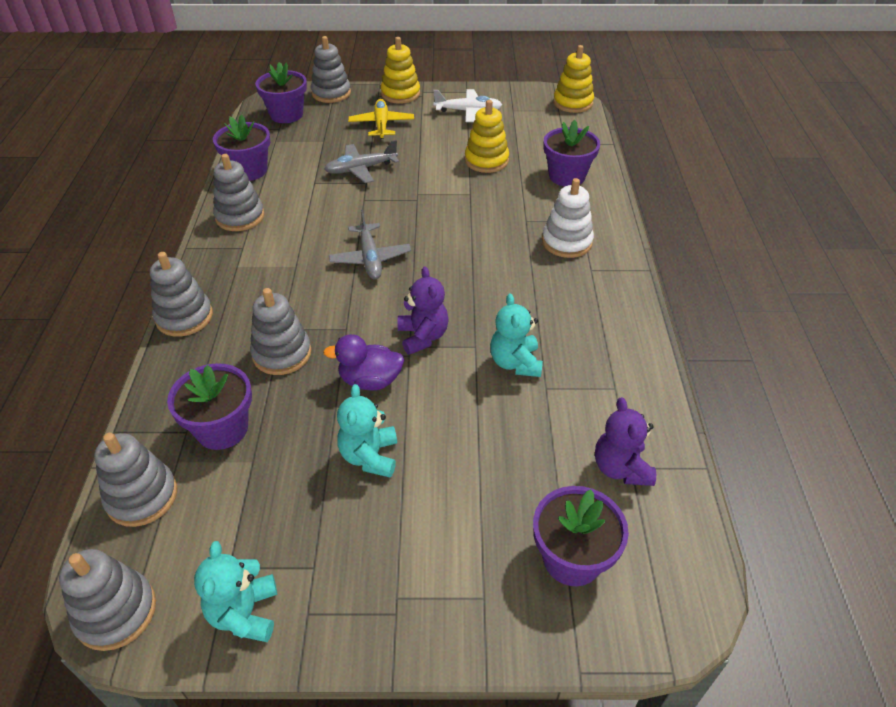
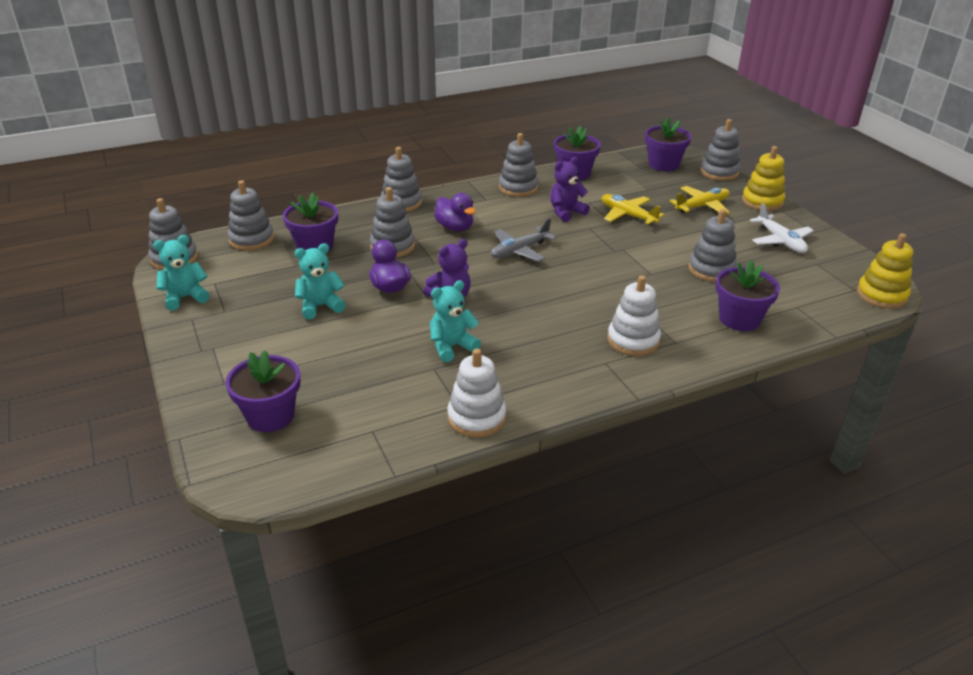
camera: 65 degrees right, 10 degrees down
(283, 290) = (455, 227): none -> purple duck
(360, 169) = (627, 215): grey plane -> yellow plane
(486, 161) = (711, 269): yellow stacking toy -> grey stacking toy
(621, 468) = (368, 425): purple teddy bear -> purple teddy bear (566, 212)
(638, 380) = (476, 417): none -> white stacking toy

